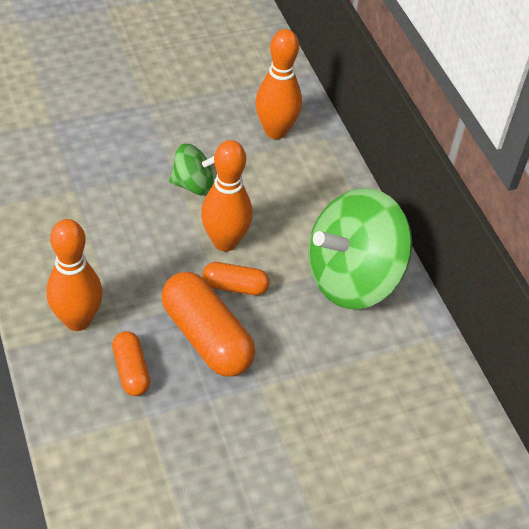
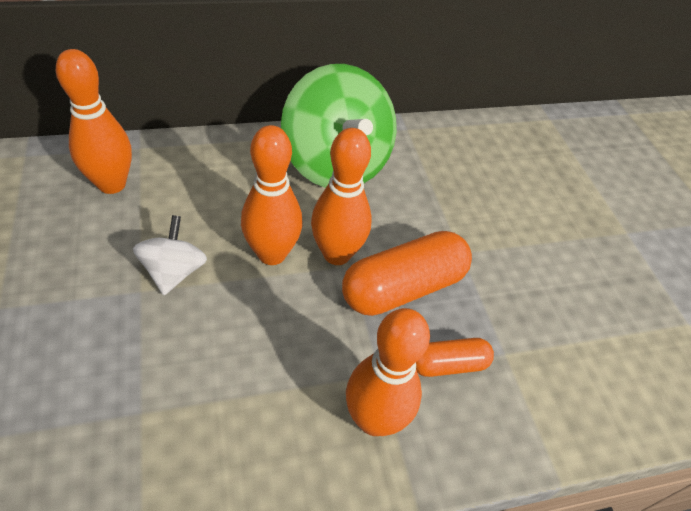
camera: 85 degrees left, 0 degrees up
(193, 185) = (174, 272): green spinning top -> white spinning top
(235, 286) = (337, 254): orange capsule -> orange bowling pin

